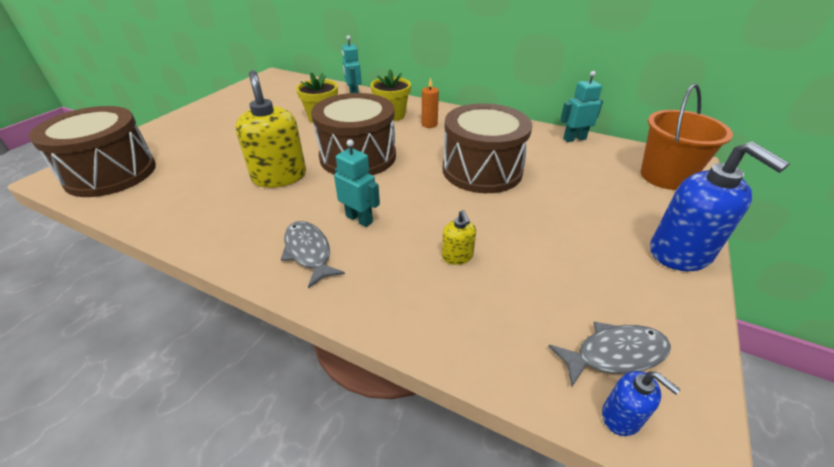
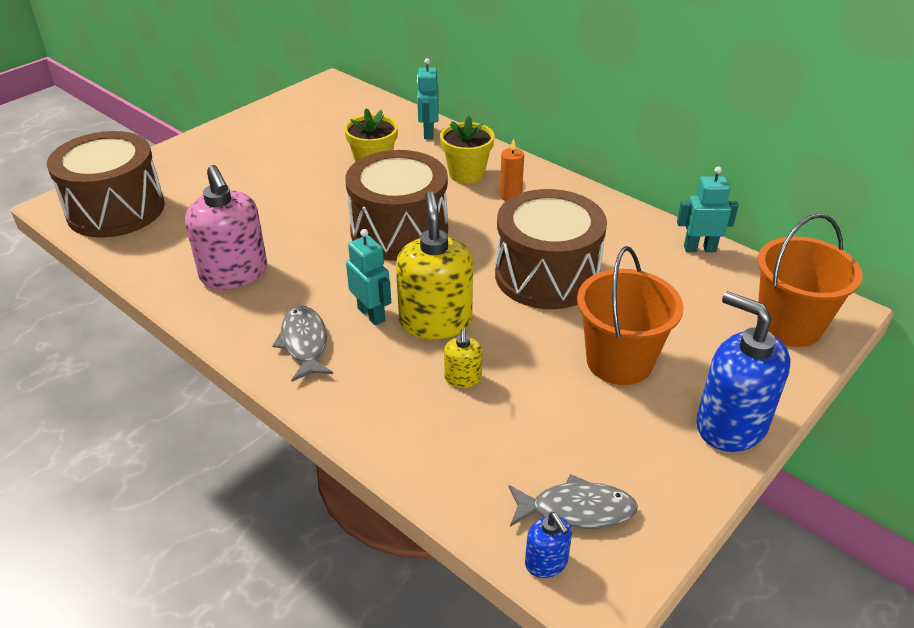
camera: 15 degrees right, 0 degrees up
(229, 206) = (234, 274): none -> pink soap dispenser
(279, 176) = (298, 244): yellow soap dispenser -> yellow soap dispenser (435, 321)
(569, 221) = (619, 361): none -> orange bucket
(680, 253) = (730, 425): blue soap dispenser -> blue soap dispenser turned 150 degrees clockwise

